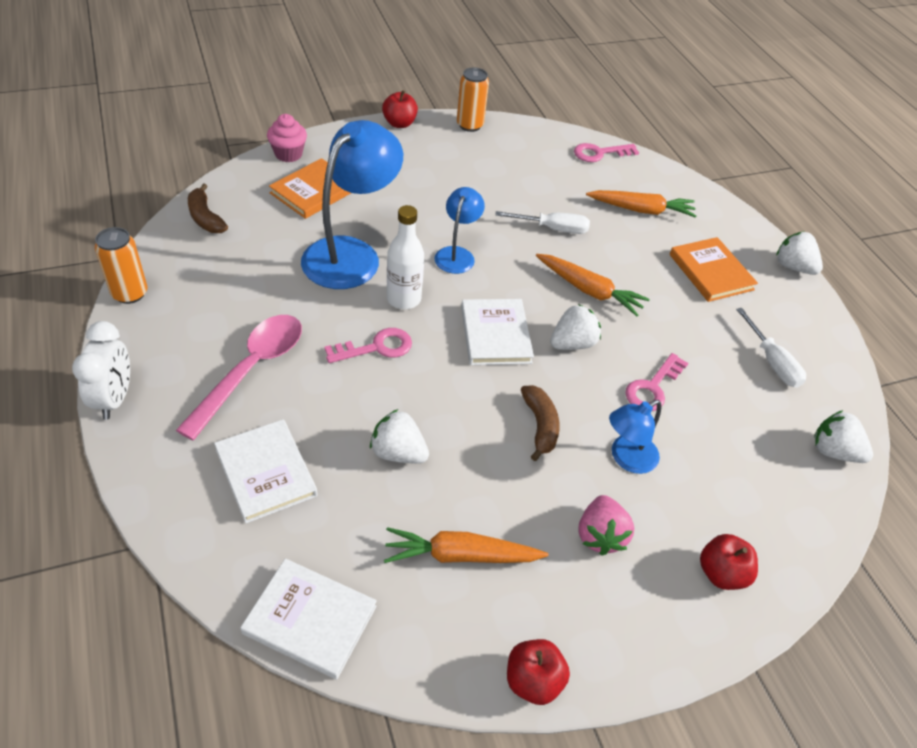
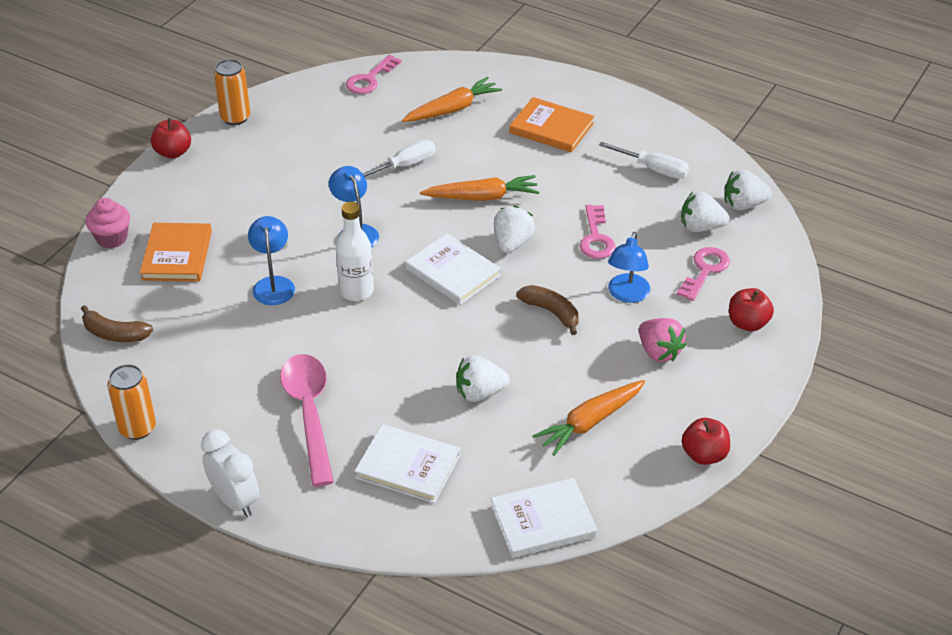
camera: 35 degrees left, 5 degrees down
(351, 254) = (273, 284): blue lamp -> blue lamp, size x0.53
(376, 347) = (379, 337): pink key -> pink key (705, 270)
(793, 267) = (602, 88): white strawberry -> white strawberry (701, 227)

